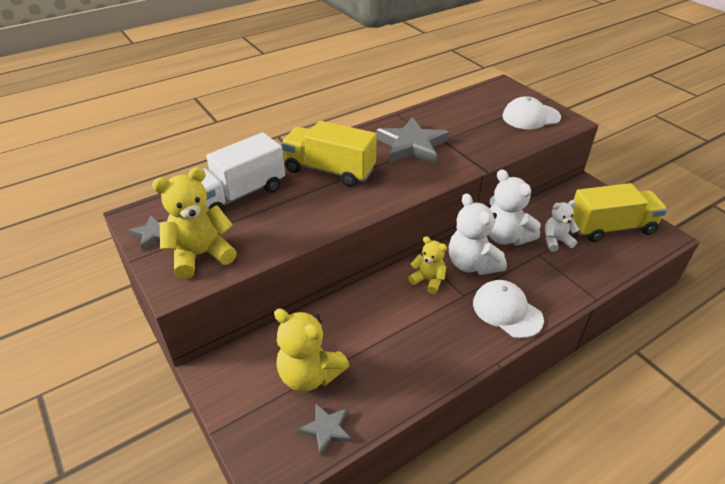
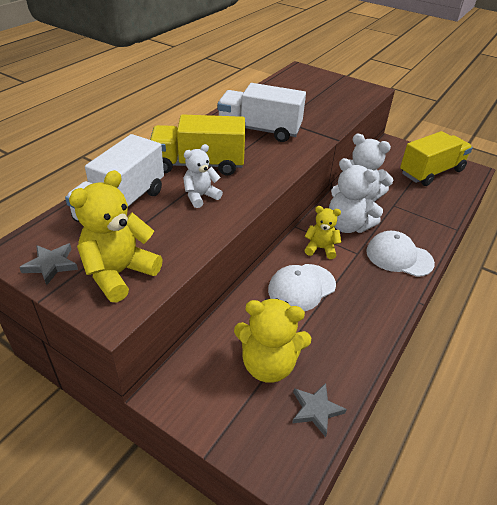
camera: 25 degrees left, 0 degrees up
(411, 146) = (259, 130): grey star -> white truck
(531, 117) = (341, 91): white cap -> white cap (301, 287)
(556, 241) = (399, 191): white teddy bear -> white teddy bear (200, 196)

